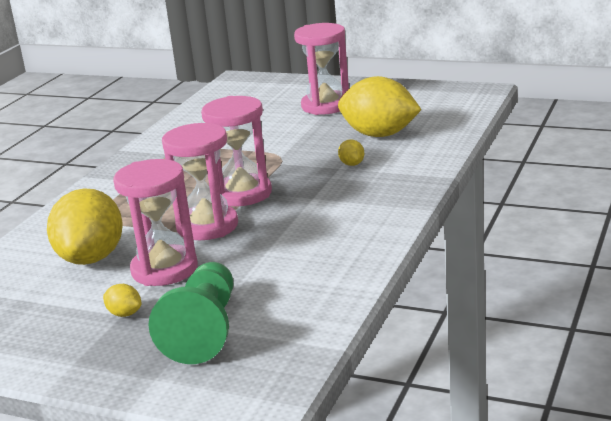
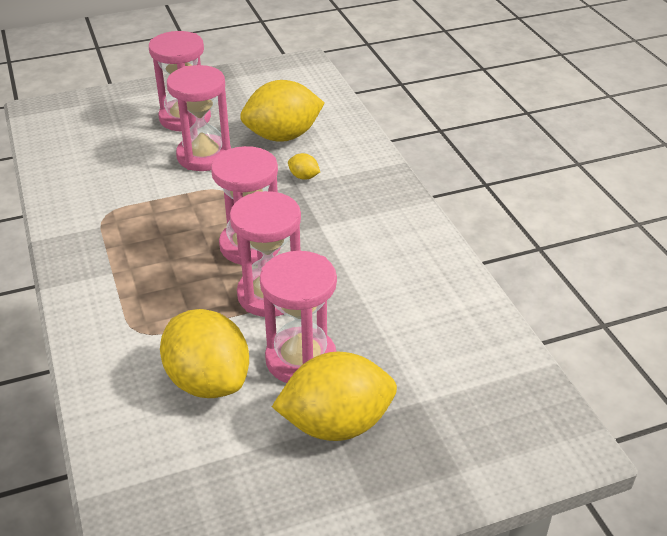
camera: 45 degrees left, 15 degrees up
(124, 314) = (336, 424): yellow lemon -> yellow lemon, size x2.46
(204, 330) = (430, 403): green pawn -> none
(300, 132) = (204, 156): none -> pink hourglass

